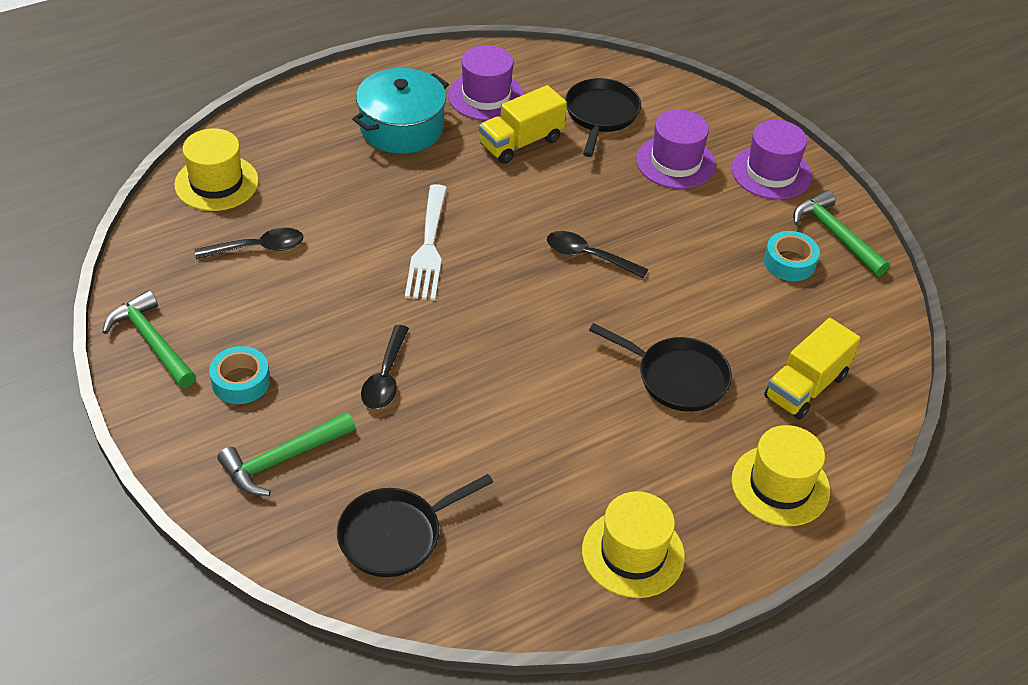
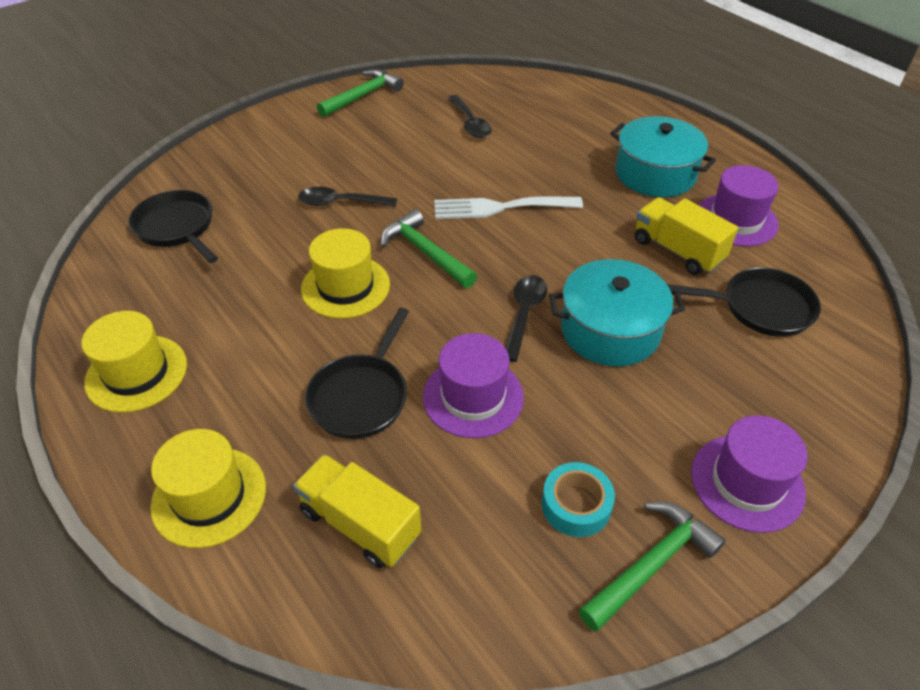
camera: 85 degrees right, 0 degrees up
(216, 183) = (536, 95): yellow hat -> yellow hat (345, 287)
(241, 381) = (329, 137): turquoise tape -> none
(282, 460) = (254, 165): green hammer -> green hammer (425, 252)
(615, 207) = (610, 330): none -> turquoise pot
(675, 162) = (714, 379): purple hat -> purple hat (473, 397)

